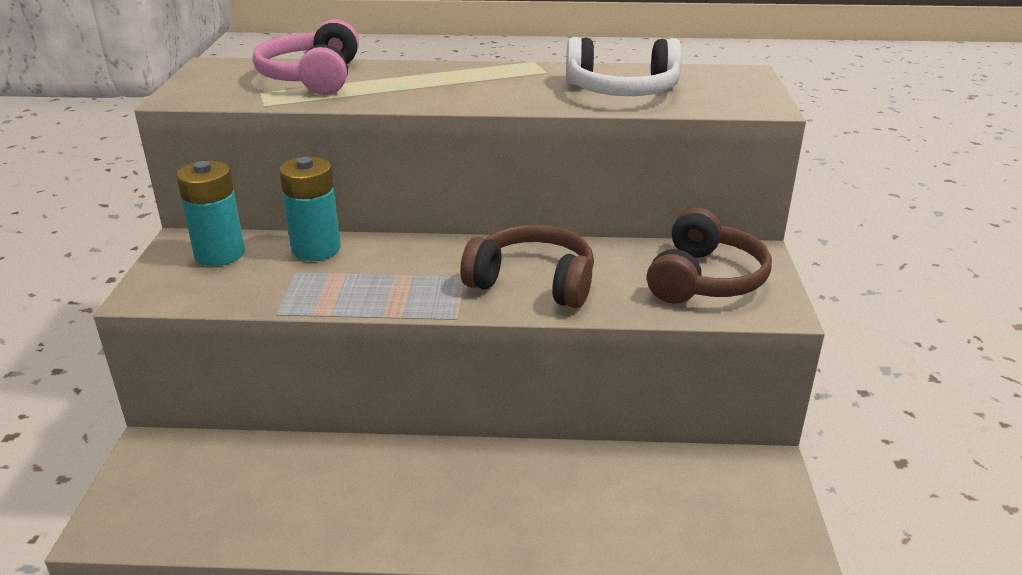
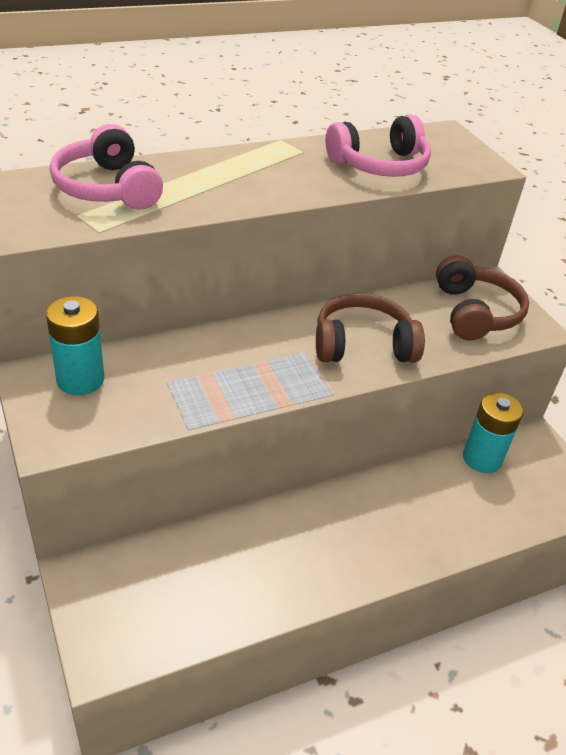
camera: 30 degrees left, 10 degrees up
(316, 249) = (164, 353): turquoise battery -> turquoise battery (482, 458)
(622, 91) = (379, 165): white headphones -> pink headphones

